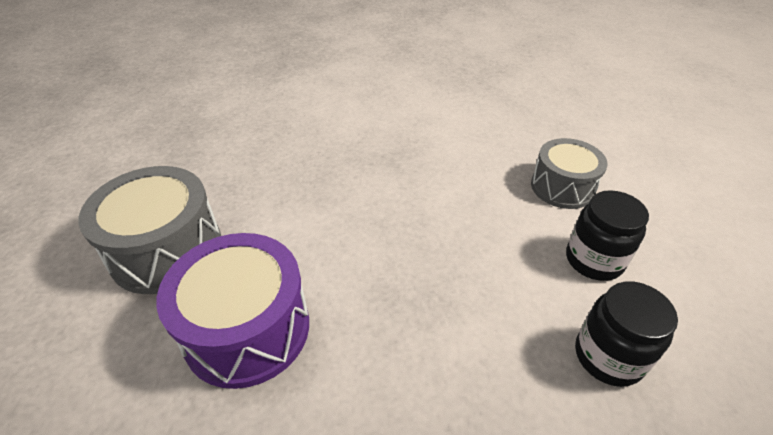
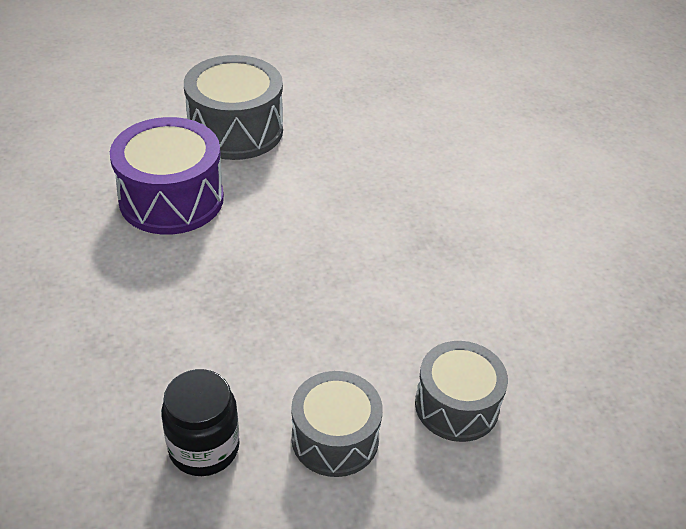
camera: 70 degrees right, 0 degrees up
(593, 260) = (335, 438): black jar -> grey drum

